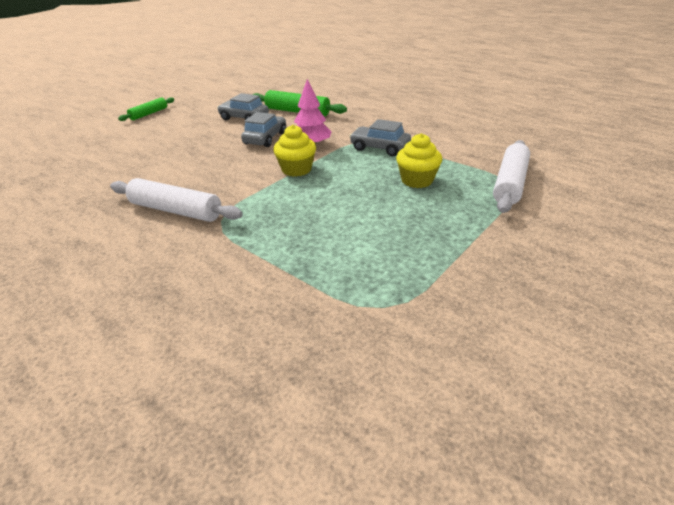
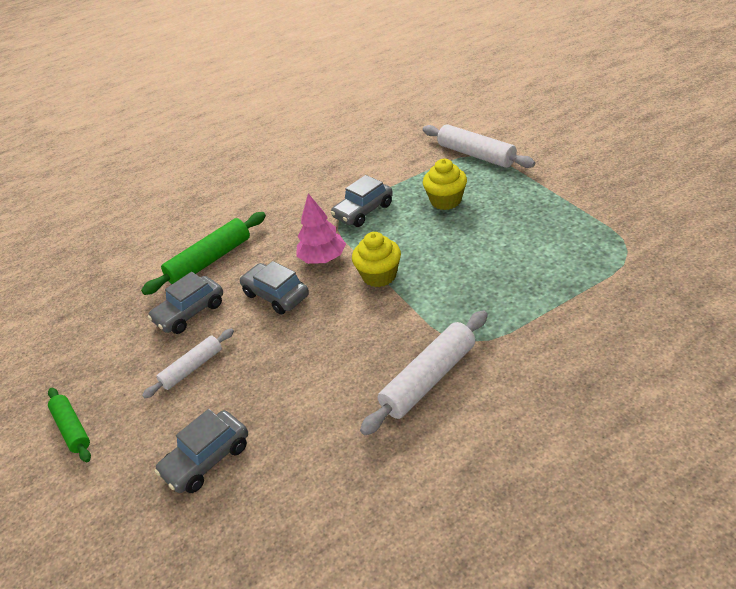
camera: 65 degrees left, 5 degrees up
(117, 151) = (207, 459): none -> grey car
(193, 130) = (192, 368): none -> white rolling pin

